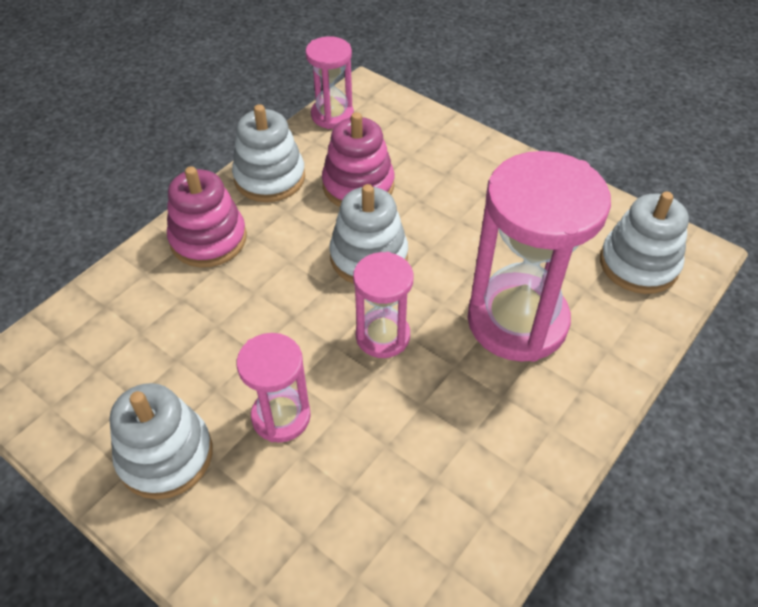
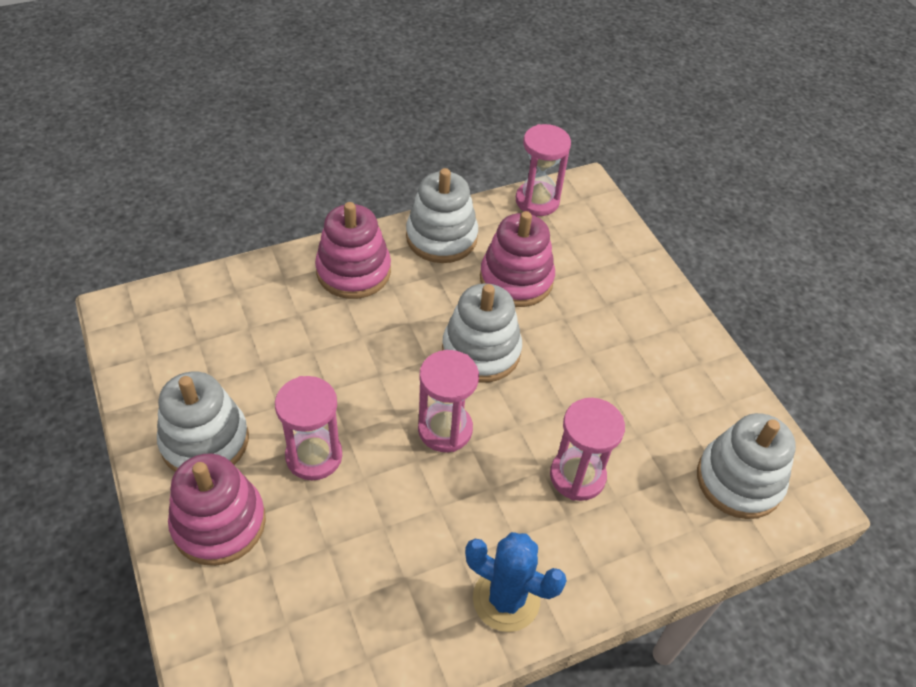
camera: 25 degrees right, 0 degrees up
(230, 523) = (219, 523): none -> pink stacking toy
(517, 321) = (577, 476): pink hourglass -> pink hourglass, size x0.53
(530, 450) = (506, 599): none -> blue cactus

